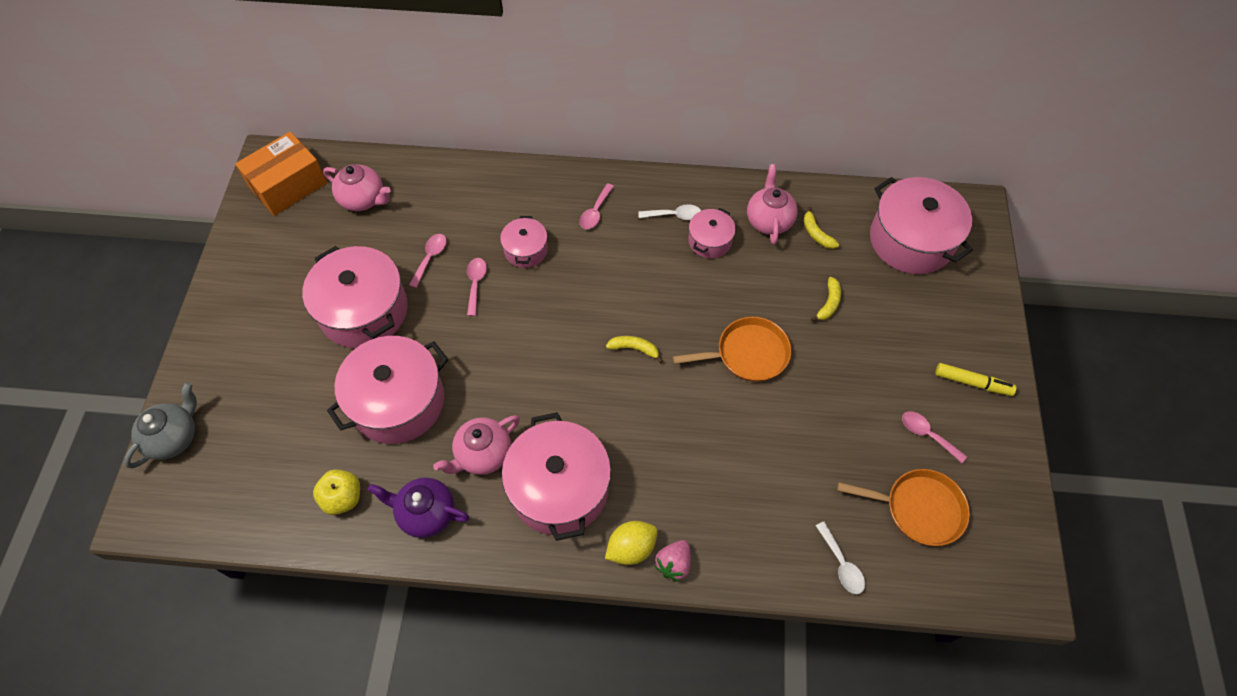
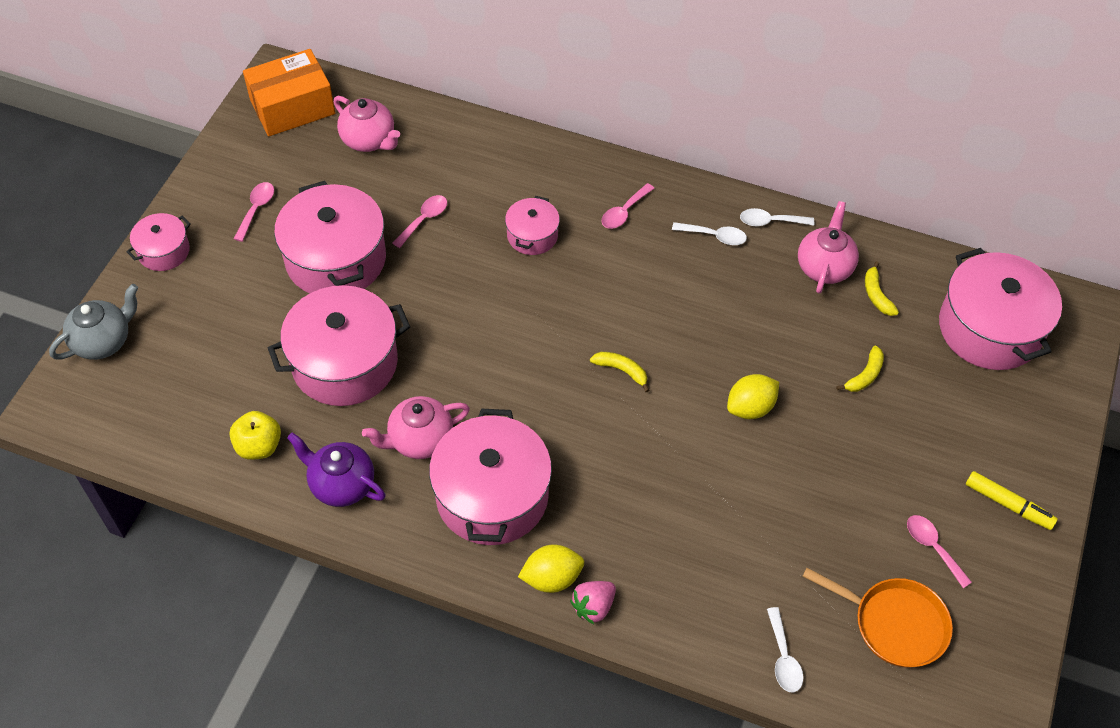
camera: 15 degrees right, 5 degrees down
(476, 284) = (465, 259): pink spoon -> pink spoon (256, 209)
(710, 241) = (747, 274): pink pot -> pink pot (164, 251)
(715, 192) = (770, 221): none -> white spoon
(748, 354) = (750, 408): orange pan -> yellow lemon

